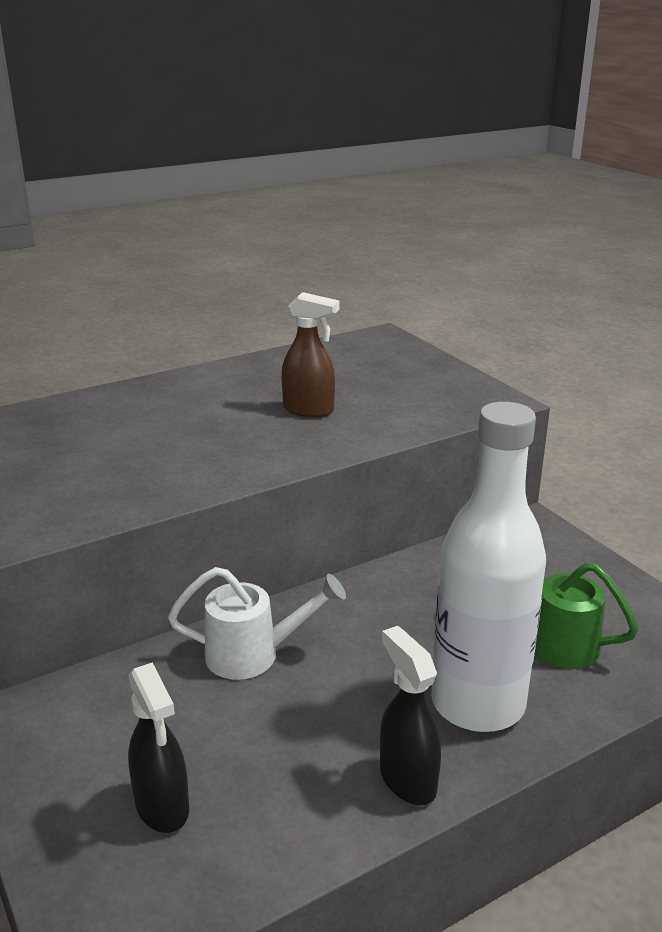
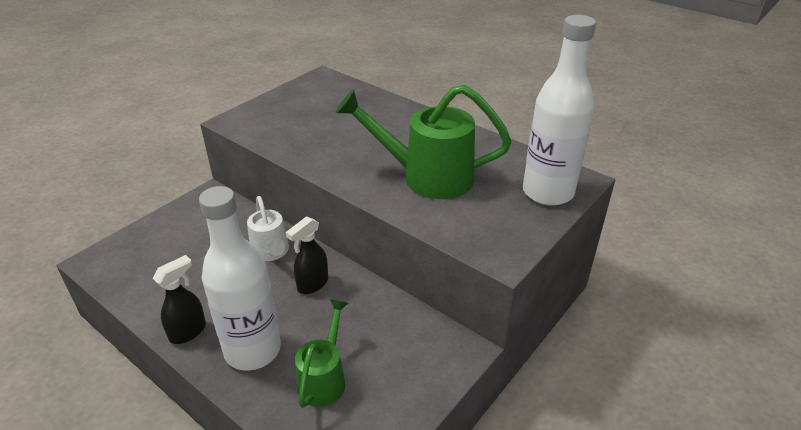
camera: 70 degrees right, 10 degrees up
(162, 807) = (162, 255): black spray bottle -> black spray bottle (312, 284)
(309, 410) = (427, 177): brown spray bottle -> green watering can
(394, 355) = (547, 192): none -> white bottle

